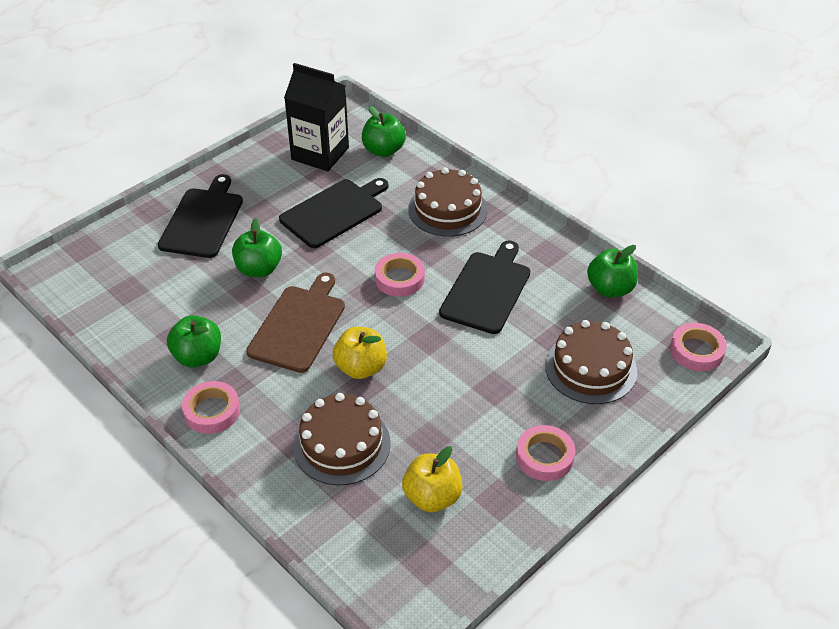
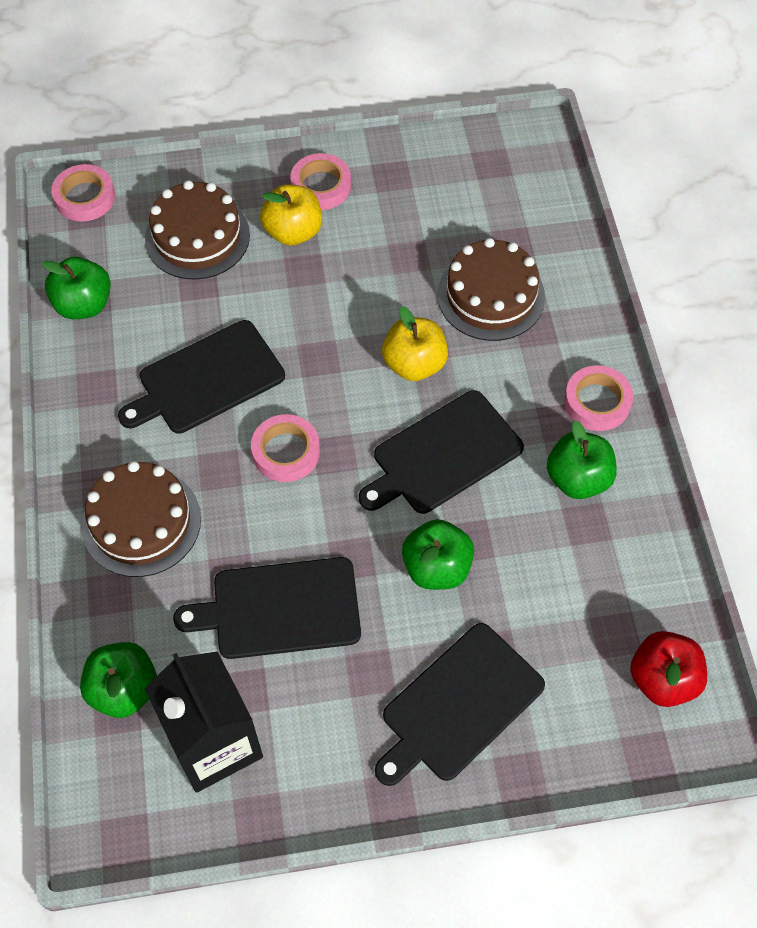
camera: 145 degrees left, 15 degrees up
(87, 282) = (662, 679): none -> red apple
(299, 325) = (443, 455): brown cutting board -> black cutting board
(432, 497) = (446, 207): yellow apple -> yellow apple (293, 232)

